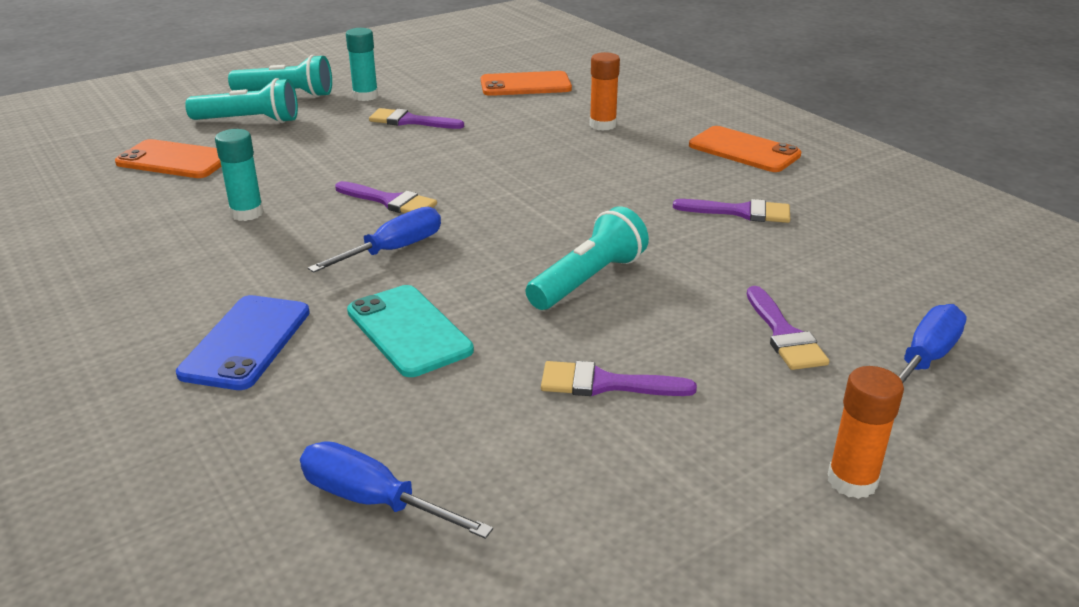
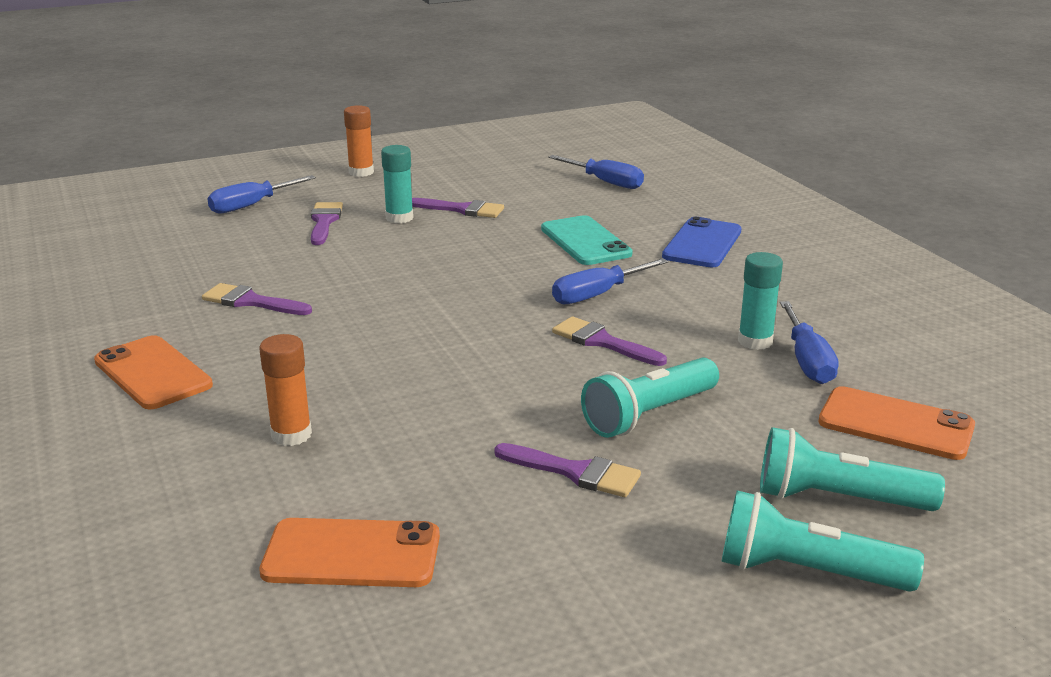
camera: 170 degrees left, 5 degrees down
(209, 200) = (807, 361): none -> blue screwdriver
(365, 96) = (655, 550): turquoise glue stick -> turquoise glue stick (399, 218)
(588, 280) = (437, 260): turquoise flashlight -> turquoise flashlight (649, 414)

